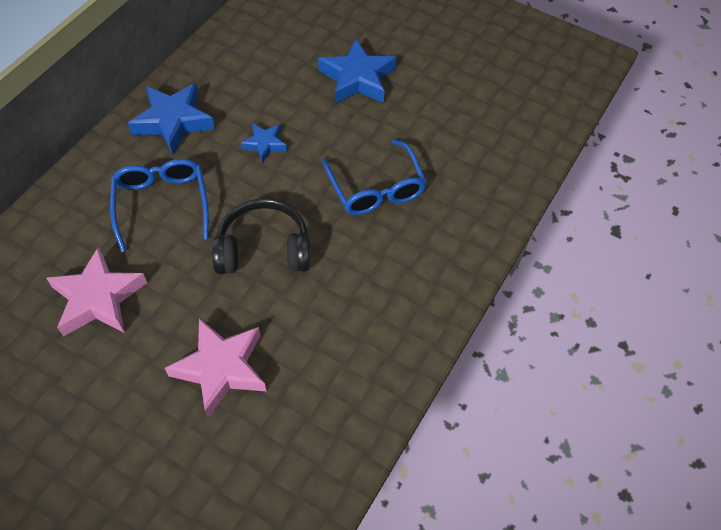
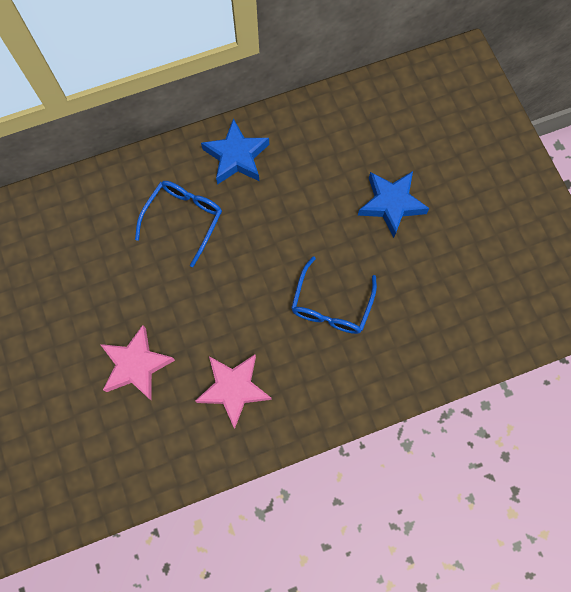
camera: 40 degrees right, 15 degrees up
(98, 298) = (100, 263): pink star -> pink star (234, 389)
(264, 144) = (283, 217): blue star -> none
(264, 249) = (222, 299): black headphones -> none

